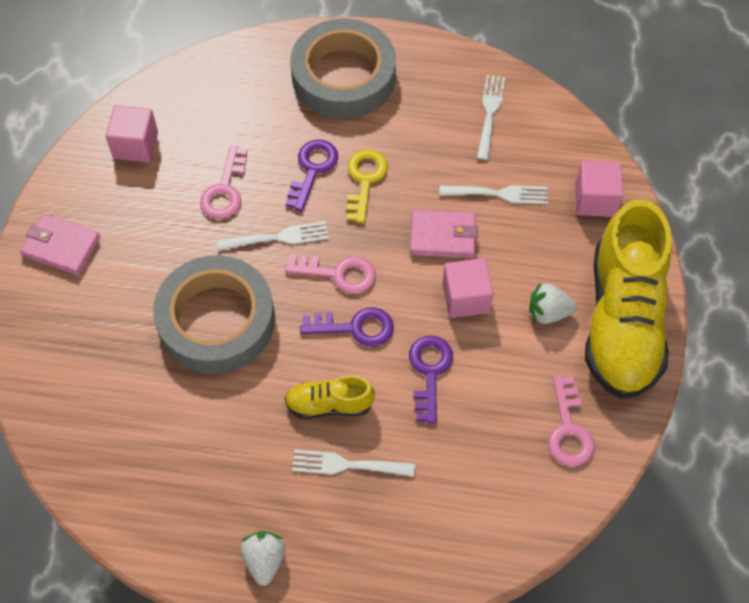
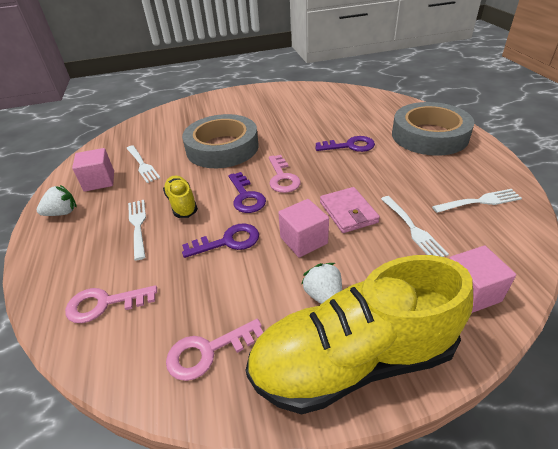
camera: 70 degrees right, 20 degrees down
(61, 247) = (239, 98): pink wallet -> none
(135, 145) = (313, 96): pink cube -> pink cube (99, 181)
(225, 190) = (309, 125): pink key -> pink key (105, 304)
(278, 238) = (291, 149): white fork -> white fork (142, 165)
(365, 180) = (361, 166): yellow key -> none

